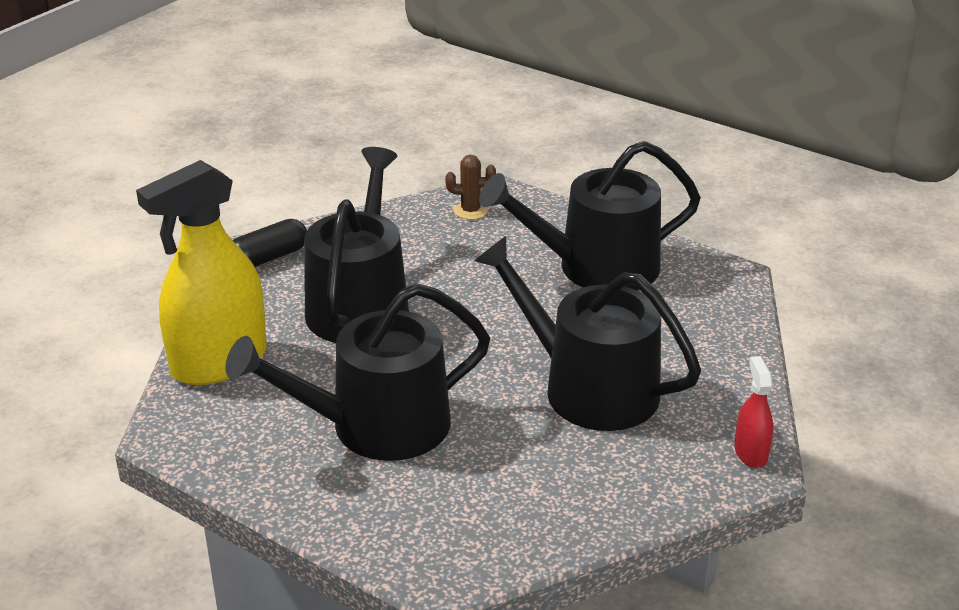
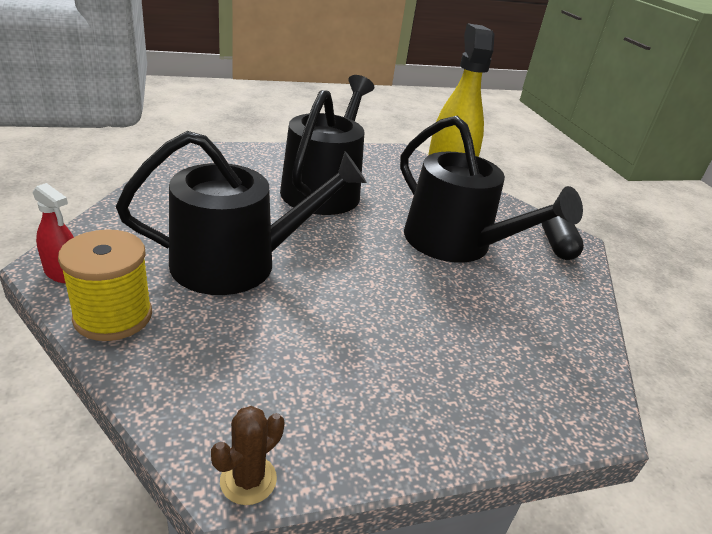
camera: 125 degrees right, 0 degrees up
(470, 211) = (560, 372): brown cactus -> brown cactus (248, 480)
(595, 267) = (375, 378): black watering can -> none
(735, 392) = (113, 316): none -> yellow spool

